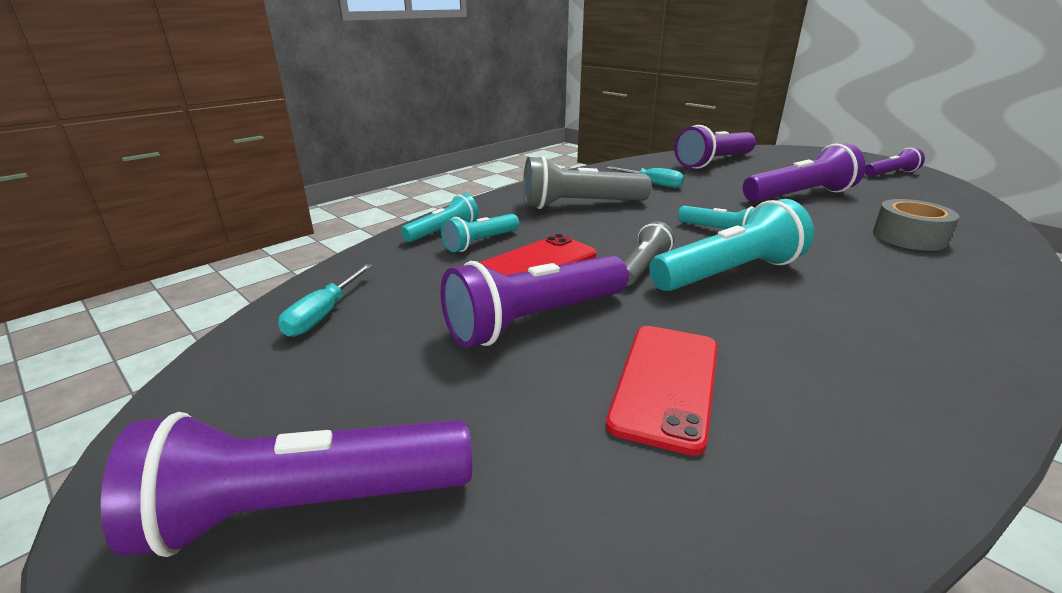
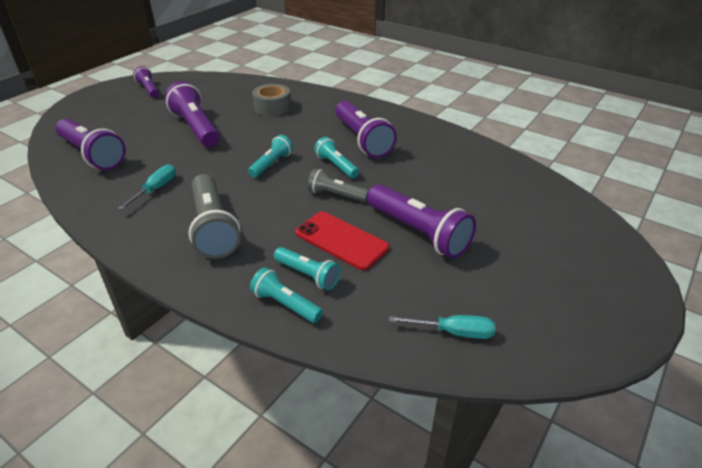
camera: 100 degrees left, 10 degrees up
(306, 506) = (587, 277): purple flashlight -> purple flashlight (362, 139)
(666, 384) = (455, 189): red phone -> none
(728, 273) = (336, 166): turquoise flashlight -> turquoise flashlight, size x0.57

